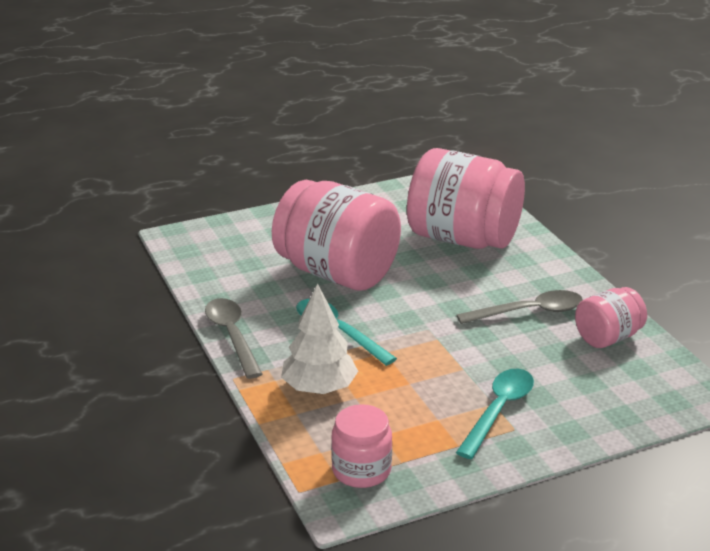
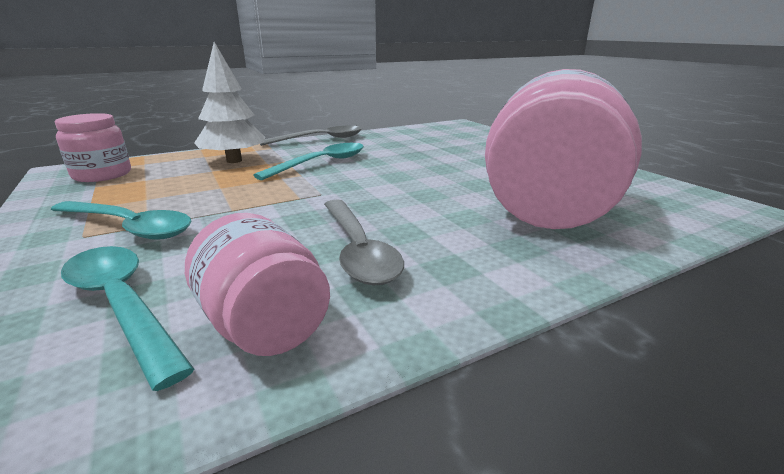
camera: 85 degrees right, 5 degrees down
(337, 273) = (426, 160): pink jar -> none
(597, 384) = (122, 305): none -> turquoise spoon

